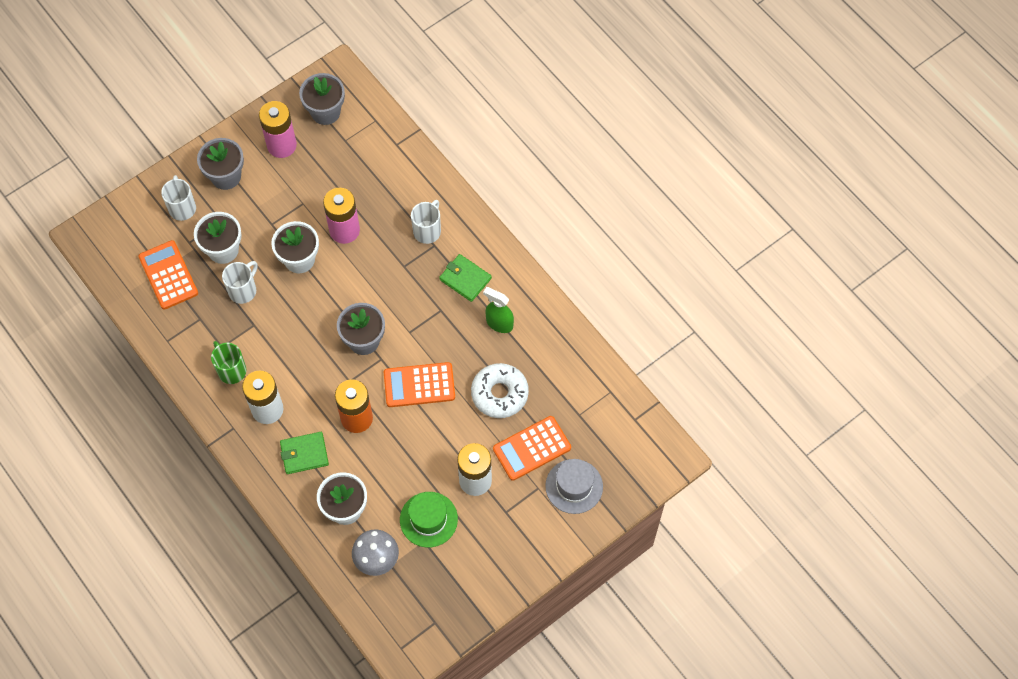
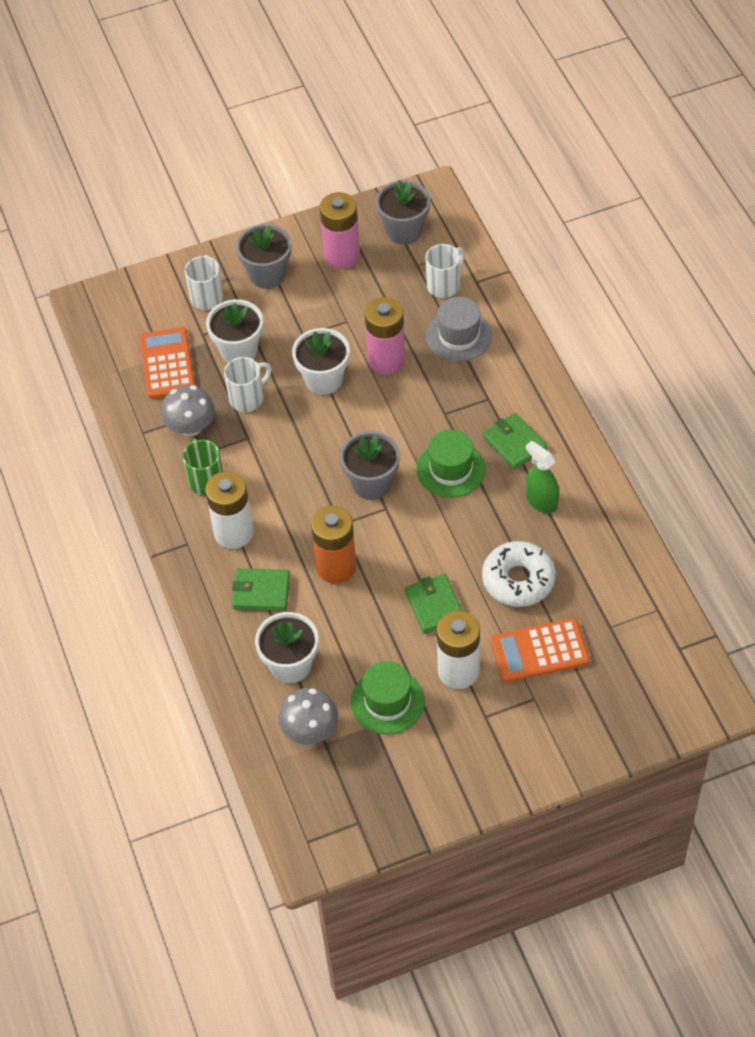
camera: 20 degrees right, 10 degrees down
(205, 326) = (191, 427): none -> grey mushroom
(419, 385) = (423, 547): orange calculator -> none
(422, 313) = (451, 469): none -> green hat
(427, 230) = (485, 381): white mug -> white mug (444, 285)
(442, 431) = (434, 606): none -> green wallet
(574, 486) = (580, 707): grey hat -> grey hat (459, 335)

